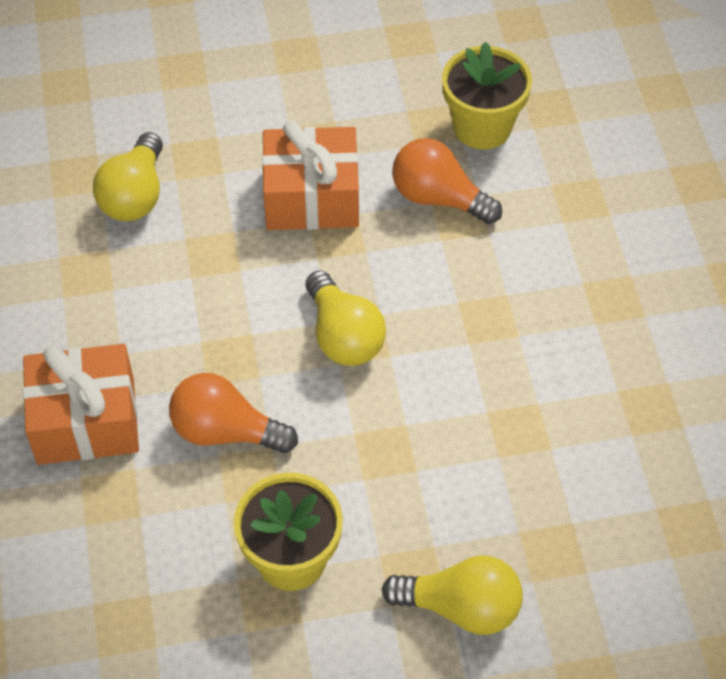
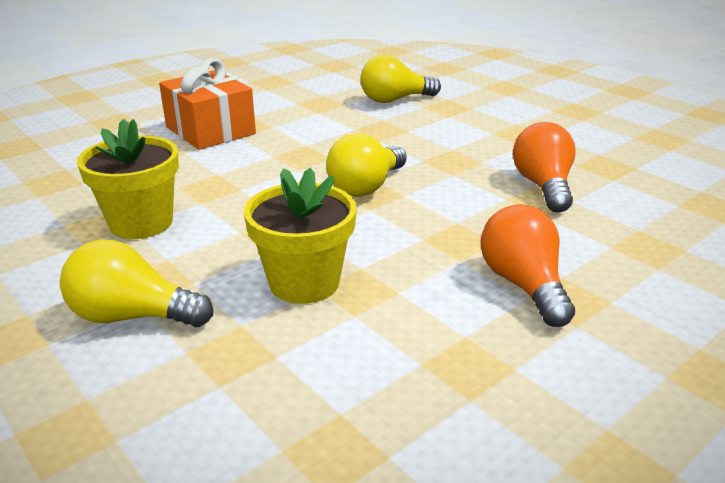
camera: 60 degrees right, 25 degrees down
(226, 431) = (239, 170): orange light bulb -> orange light bulb (523, 285)
(311, 197) = (471, 145): orange gift -> none
(461, 607) = (132, 316): yellow light bulb -> yellow light bulb turned 120 degrees clockwise
(482, 127) = (638, 184): yellow flower pot -> yellow flower pot (304, 282)

